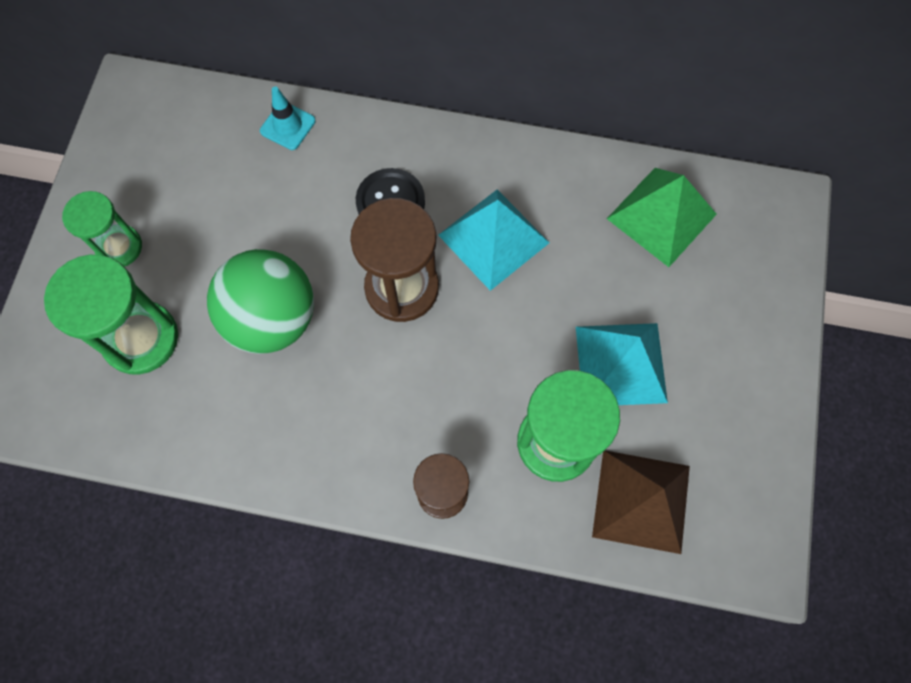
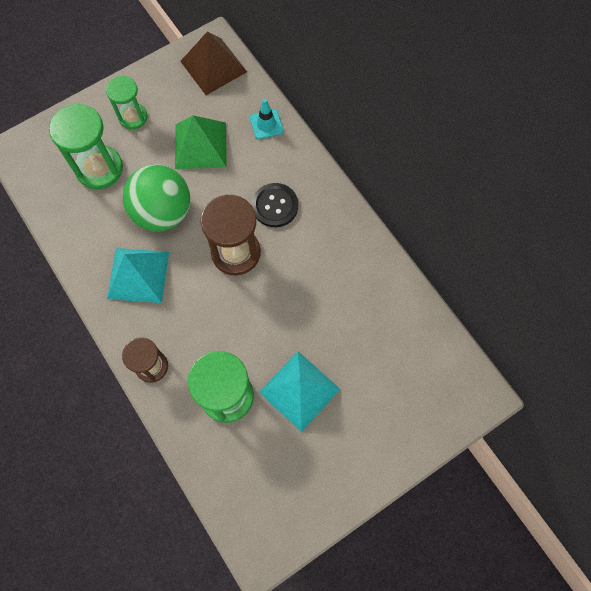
camera: 45 degrees right, 0 degrees up
(494, 238) = (305, 270): turquoise pyramid -> turquoise pyramid (138, 275)
(641, 501) = (236, 464): brown pyramid -> brown pyramid (213, 66)
(661, 216) = (403, 338): green pyramid -> green pyramid (200, 145)

